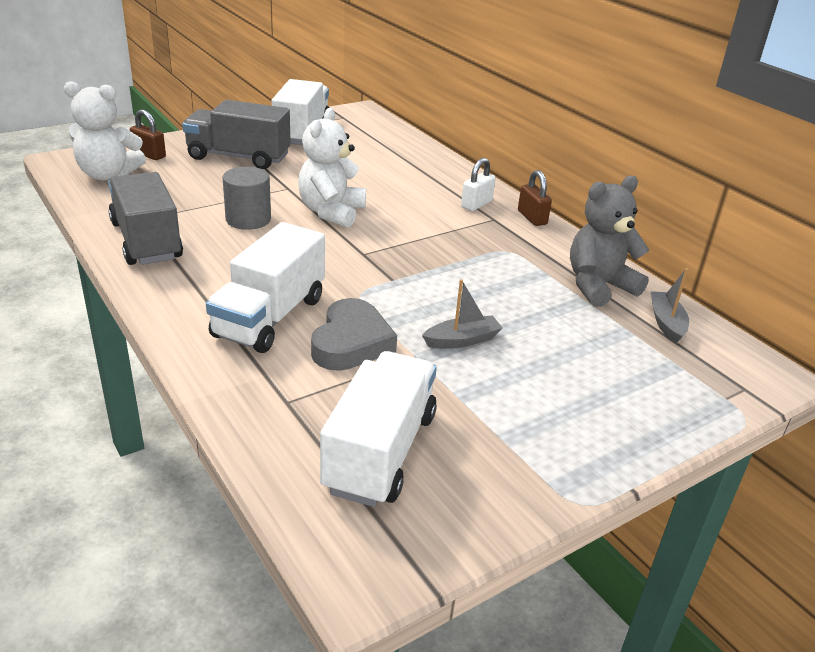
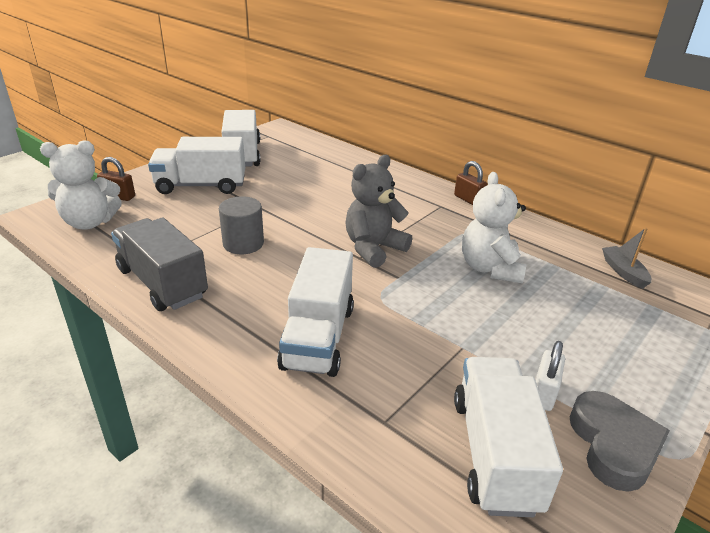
camera: 15 degrees left, 0 degrees up
(238, 157) = (201, 186): grey truck -> white truck
(331, 212) = (310, 223): white teddy bear -> white teddy bear (490, 268)
(351, 342) = (402, 346): grey heart -> grey heart (613, 445)
(462, 340) = (488, 323): grey boat -> none
(476, 204) = (420, 195): white padlock -> white padlock (544, 393)
(598, 286) = (555, 250): grey teddy bear -> grey teddy bear (373, 248)

